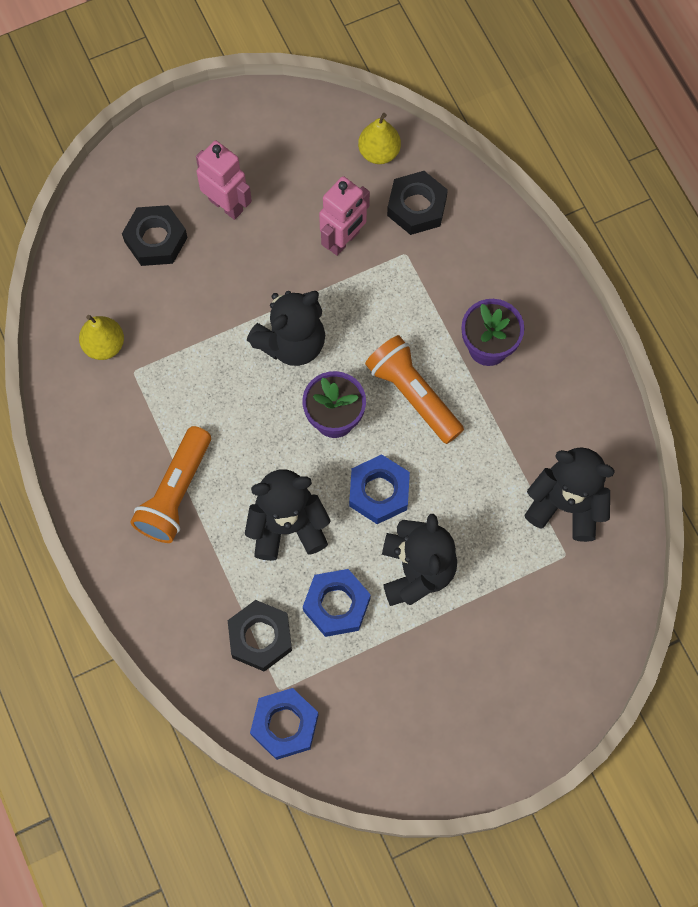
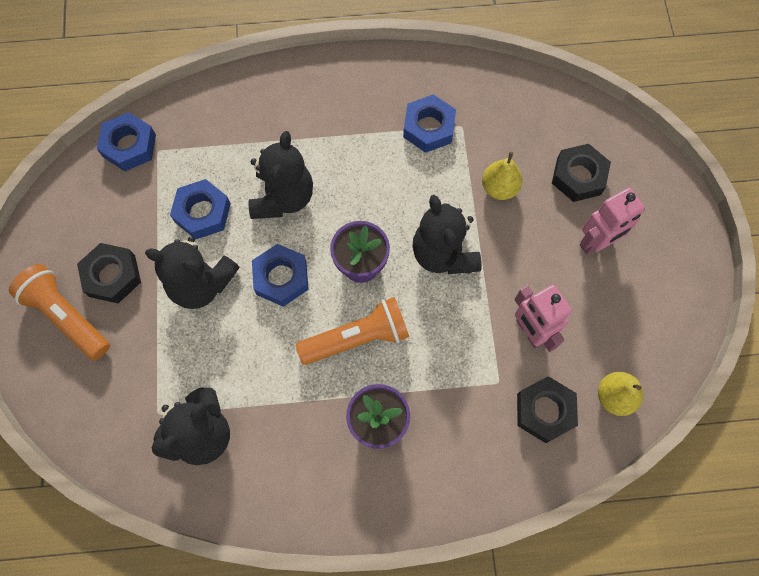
camera: 110 degrees right, 0 degrees up
(104, 345) = (492, 111): yellow pear -> yellow pear (499, 188)
(147, 404) = (428, 128): none -> blue nut
(175, 493) = (345, 126): orange flashlight -> orange flashlight (67, 316)
(260, 637) = (203, 150): black nut -> black nut (112, 276)

